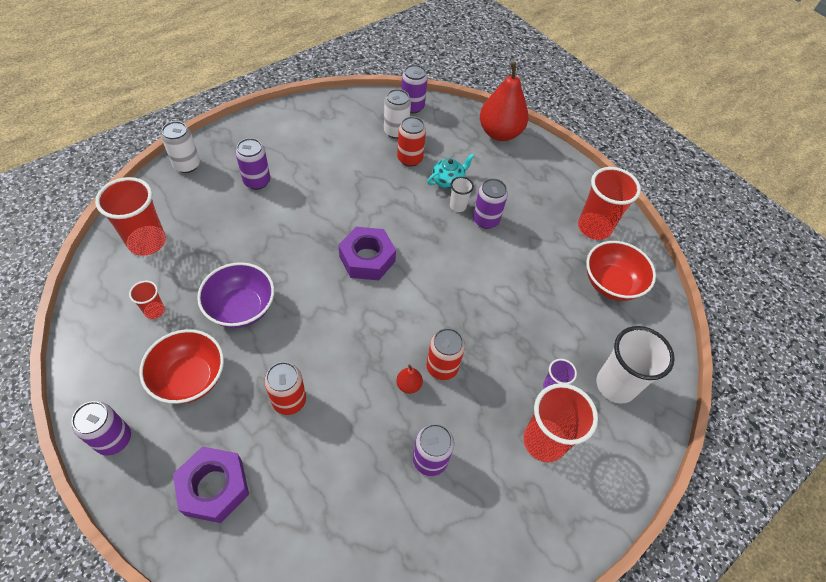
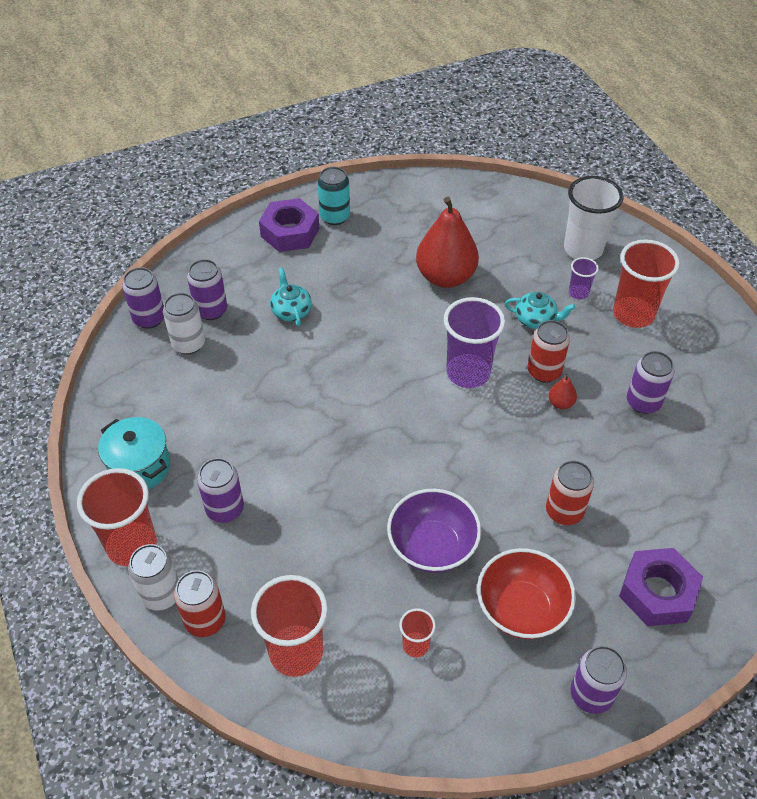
camera: 70 degrees left, 5 degrees down
(284, 132) = (140, 467): none -> turquoise pot
(367, 259) = (388, 410): purple nut -> purple nut (290, 232)
(410, 159) = (242, 340): red can -> red can (205, 620)
(422, 308) = (468, 373): none -> purple cup
(458, 206) = (334, 311): white cup -> none
(485, 220) = (362, 292): purple can -> purple can (211, 310)
(500, 133) = (231, 247): red pear -> red pear (445, 277)
(503, 353) = (536, 320): none -> turquoise teapot
(563, 187) = (334, 217): none -> turquoise can
(594, 227) = (397, 209): red cup -> red cup (132, 545)
(611, 283) = (470, 217): red bowl -> none

